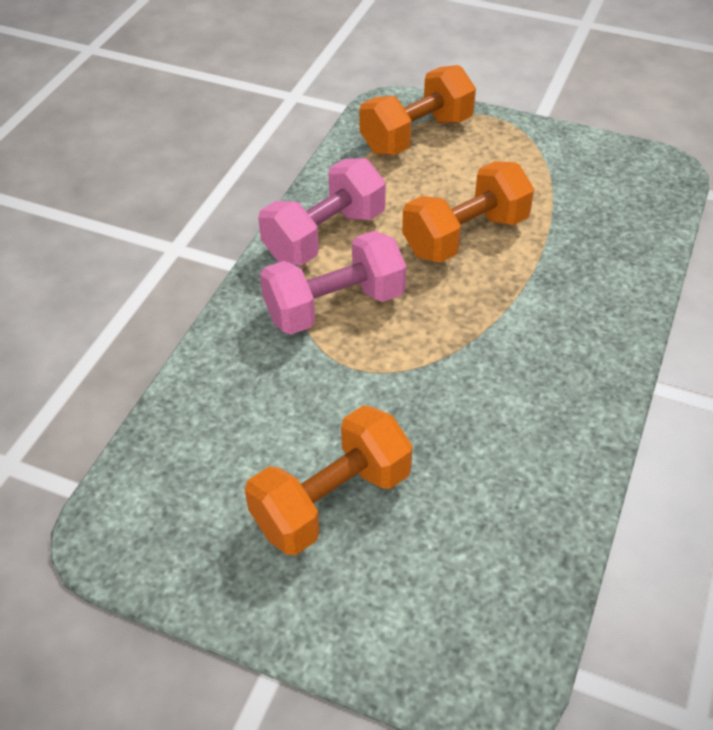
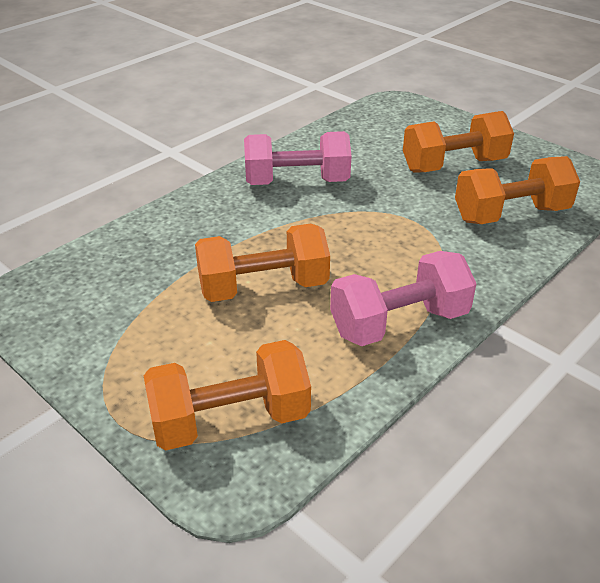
camera: 160 degrees left, 10 degrees down
(236, 415) = (510, 214): none -> orange dumbbell
(335, 306) = (412, 261): pink dumbbell -> pink dumbbell (297, 182)

